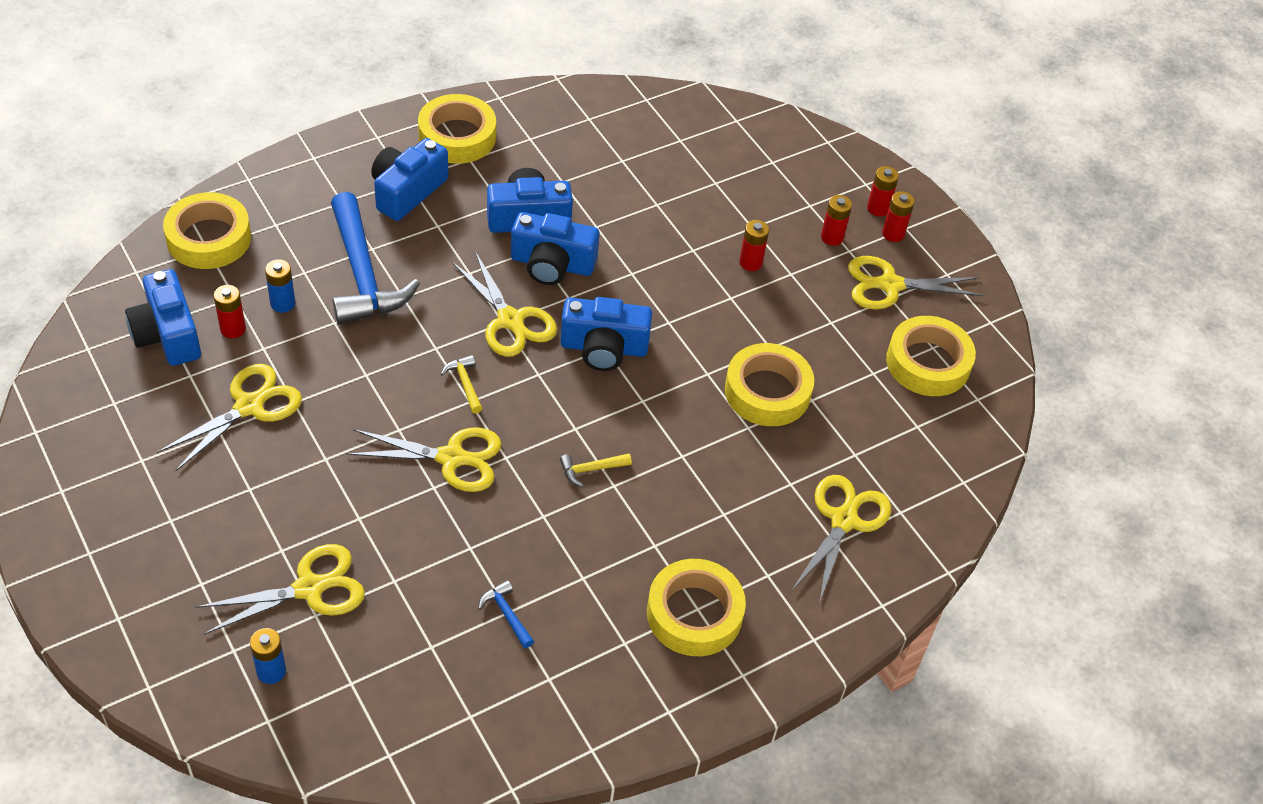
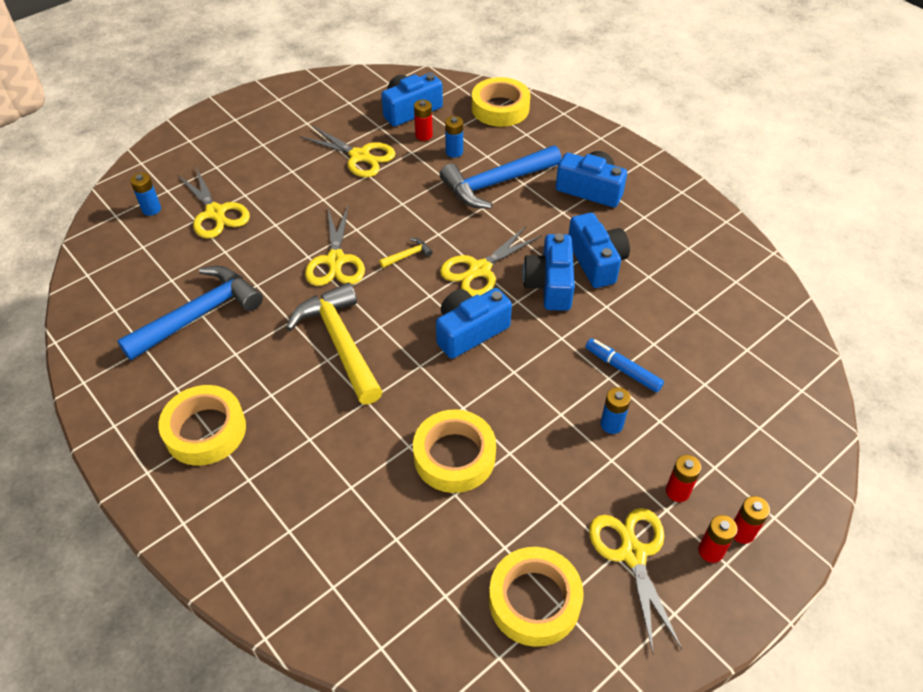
camera: 85 degrees right, 0 degrees up
(457, 136) = (665, 205): yellow tape -> none
(506, 614) = (199, 314): blue hammer -> blue hammer, size x2.49
(591, 469) = (340, 342): yellow hammer -> yellow hammer, size x2.49
(604, 348) = (470, 331): blue camera -> blue camera turned 60 degrees clockwise
(685, 236) = (622, 369): none -> blue marker
(750, 262) = (611, 424): red battery -> blue battery
(844, 520) = (315, 535): yellow scissors -> none

